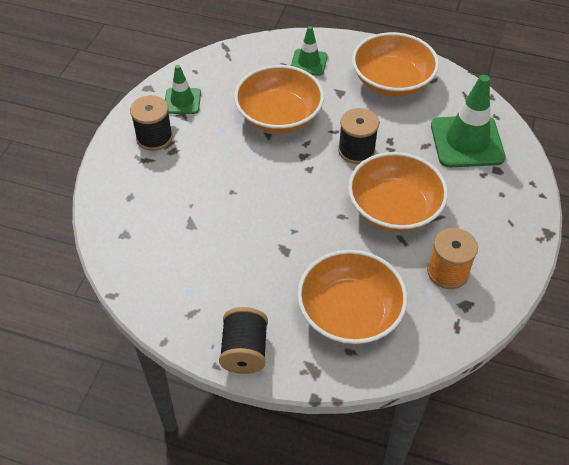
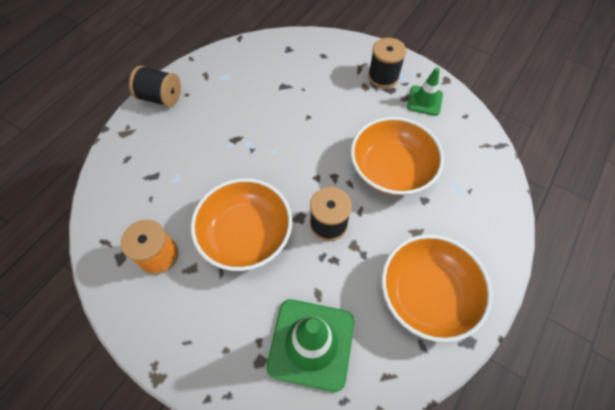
camera: 105 degrees right, 10 degrees up
(308, 62) = (469, 215): green traffic cone -> none
(349, 312) = (158, 167): orange bowl -> none

